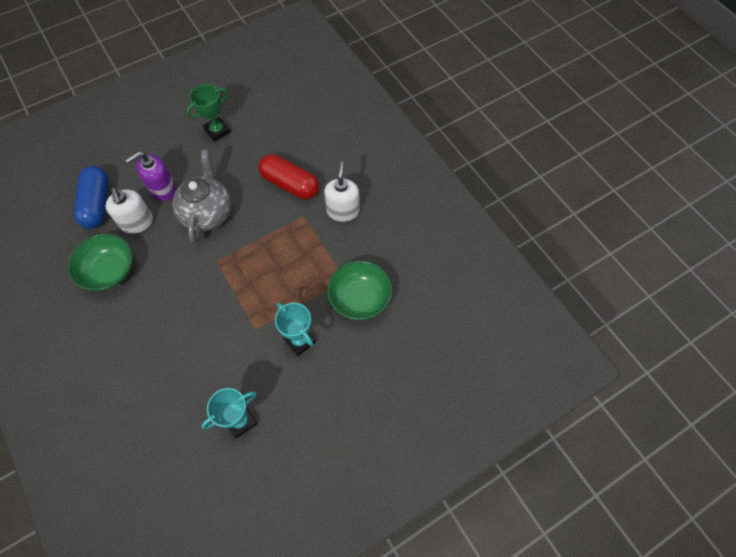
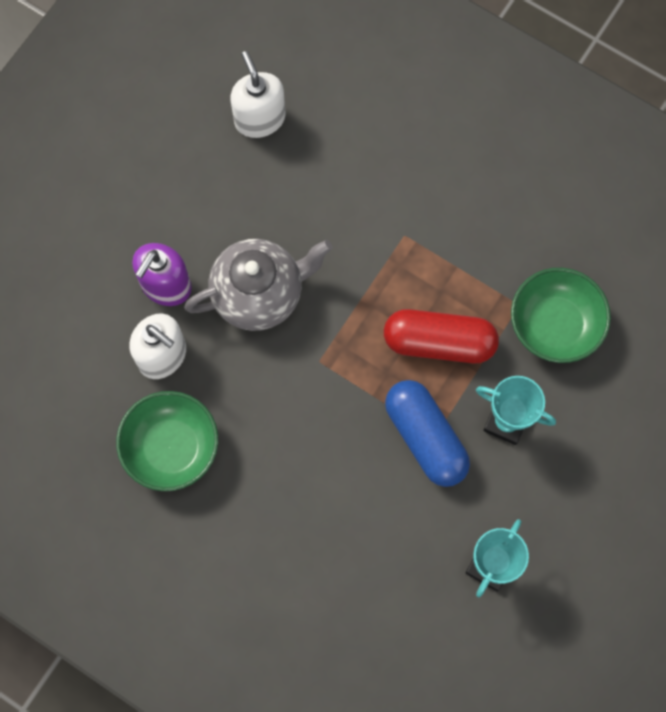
camera: 25 degrees left, 10 degrees up
(97, 204) = (80, 354): blue capsule -> blue capsule (425, 437)
(207, 213) = (259, 294): grey teapot -> grey teapot turned 90 degrees clockwise
(217, 131) = (188, 151): green trophy -> none
(290, 184) = (355, 193): red capsule -> red capsule (439, 342)
(343, 211) = (458, 201): white soap dispenser -> white soap dispenser (259, 118)

